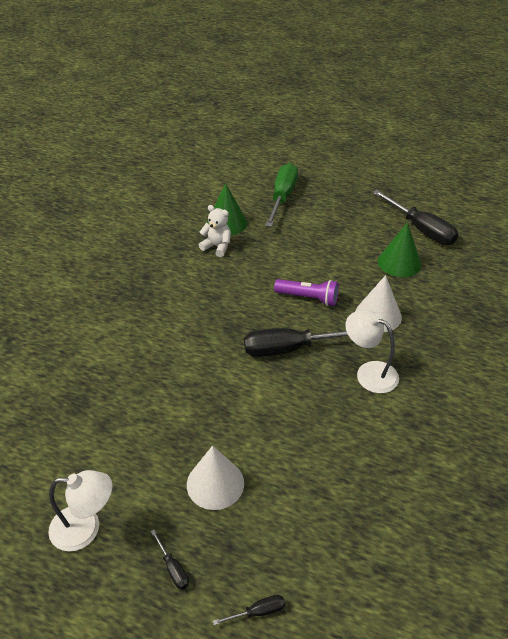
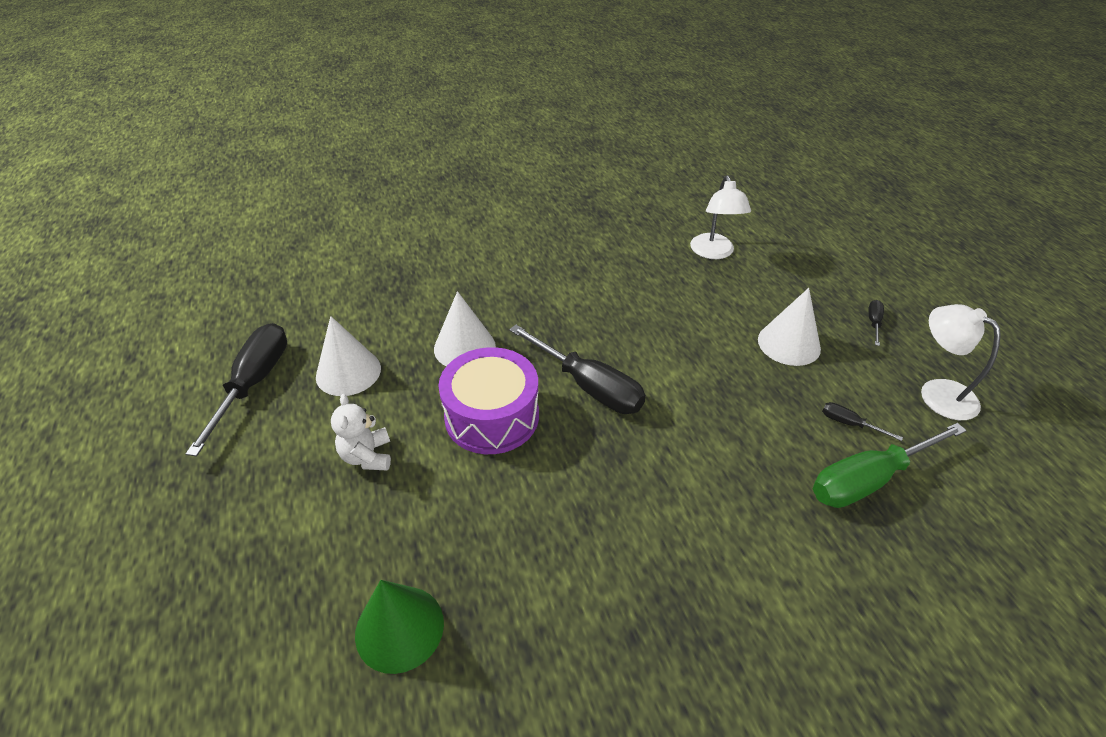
camera: 130 degrees left, 0 degrees up
(217, 247) = (475, 592): white teddy bear -> white teddy bear (367, 456)
(258, 612) = (828, 269): black screwdriver -> black screwdriver (849, 423)
(282, 197) = (258, 596): green screwdriver -> green screwdriver (868, 479)
(308, 298) = (492, 416): purple flashlight -> purple drum
(369, 373) = (555, 317): white lamp -> white lamp (714, 253)
(399, 262) = (348, 372): green cone -> white cone

